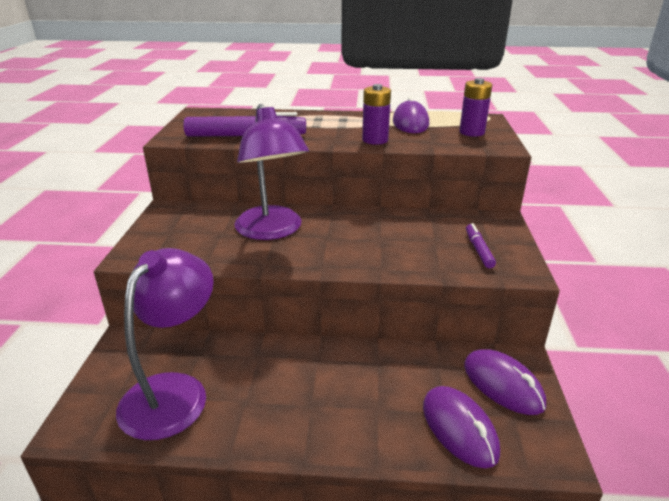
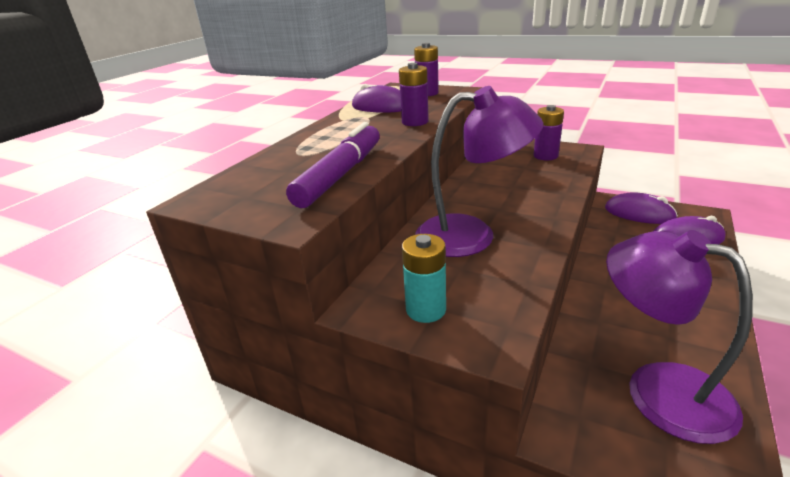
camera: 65 degrees left, 0 degrees up
(167, 228) = (426, 310): none -> turquoise battery
(478, 250) = (545, 156): purple marker -> purple battery
(503, 385) = (639, 213): purple mouse -> purple mouse turned 45 degrees clockwise

